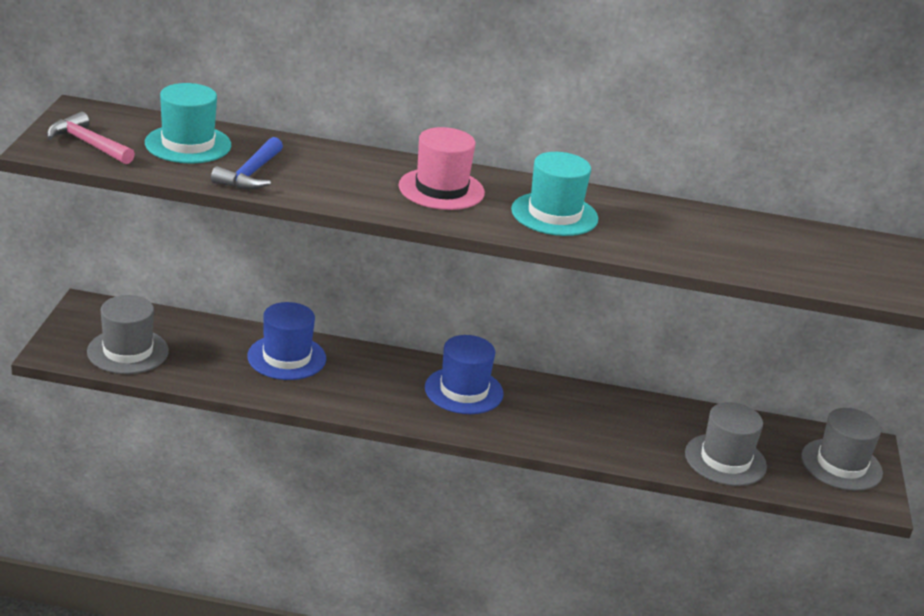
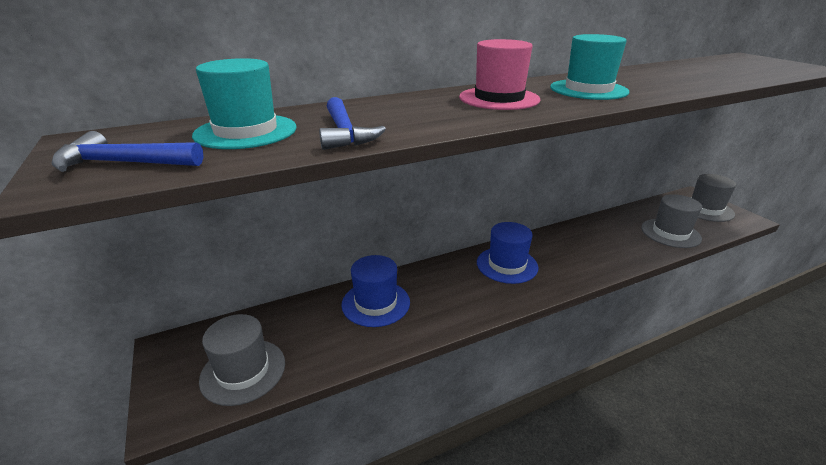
camera: 30 degrees left, 0 degrees up
(88, 144) = (123, 163): pink hammer -> blue hammer

